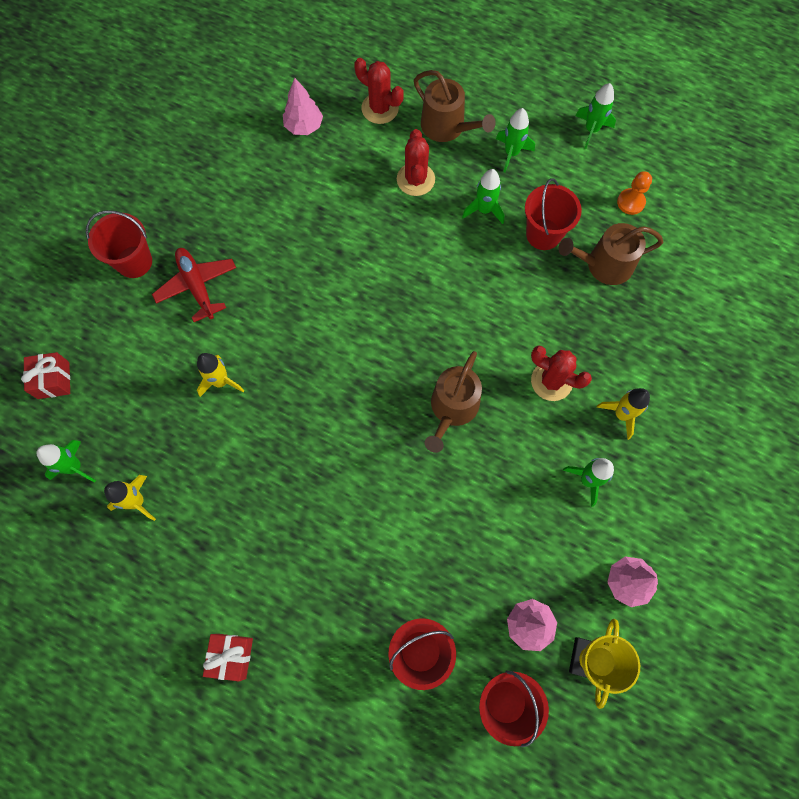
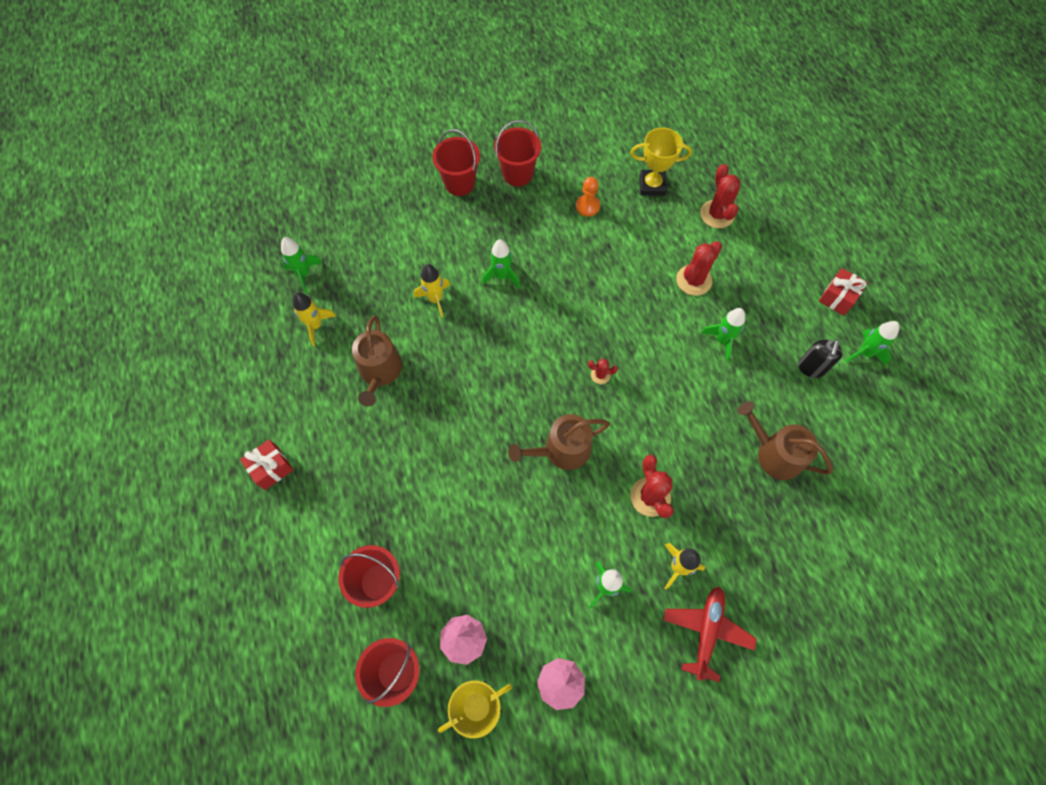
camera: 45 degrees right, 5 degrees down
(53, 380) = (344, 213): red gift -> red gift (837, 298)
(197, 286) = (481, 229): red plane -> red plane (706, 631)
(304, 126) = (652, 185): pink tree -> yellow trophy
(421, 321) = (600, 375): none -> red cactus
(447, 127) = (753, 264): brown watering can -> brown watering can (380, 371)
(511, 153) = (783, 319): green rocket -> green rocket (501, 276)
(543, 234) = (749, 393): red bucket -> red bucket (517, 174)
(566, 175) = (811, 368): none -> black soap dispenser
(630, 202) = (843, 428): orange pawn -> orange pawn (587, 206)

